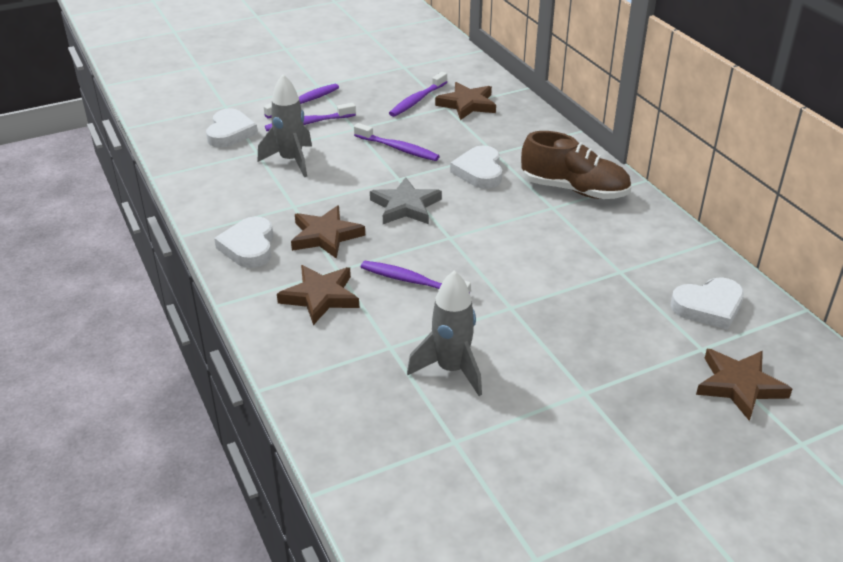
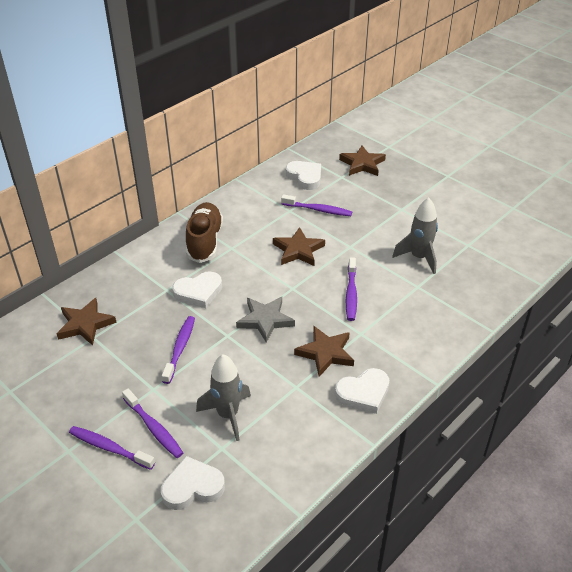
camera: 110 degrees left, 5 degrees up
(320, 297) = (394, 332): brown star -> brown star (298, 250)
(417, 100) = (85, 360): purple toothbrush -> purple toothbrush (318, 210)

